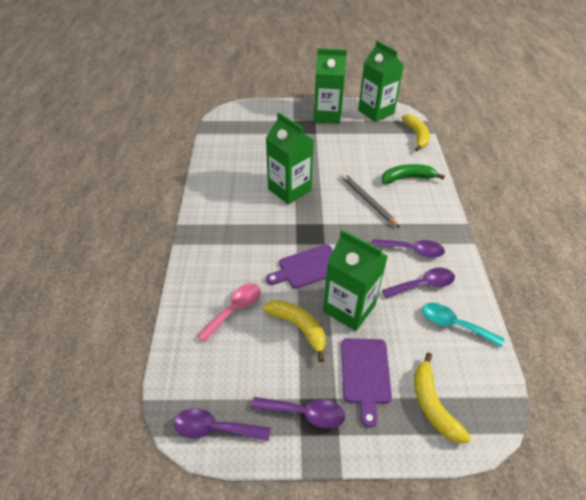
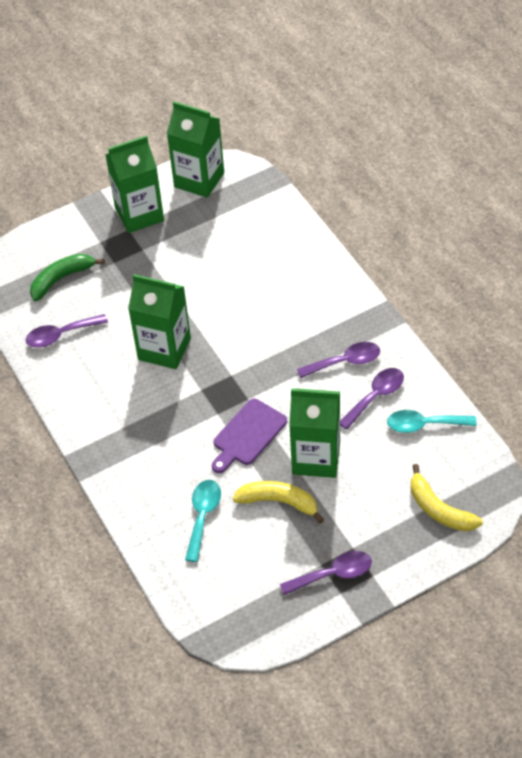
camera: 25 degrees left, 5 degrees up
(215, 428) = (262, 627): purple spoon -> purple spoon (61, 335)
(235, 309) = (203, 516): pink spoon -> turquoise spoon
(365, 374) = (367, 513): purple cutting board -> none
(367, 201) = (264, 322): grey pencil -> none
(407, 178) = (292, 268): green banana -> green banana (61, 279)
(416, 136) = (271, 198): yellow banana -> none

